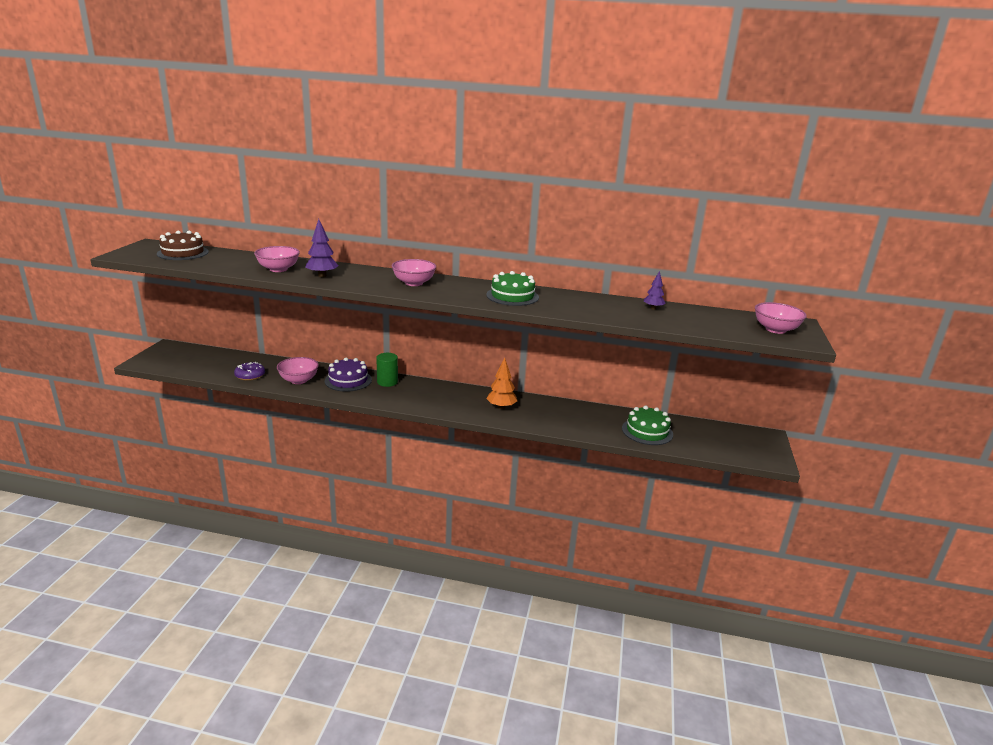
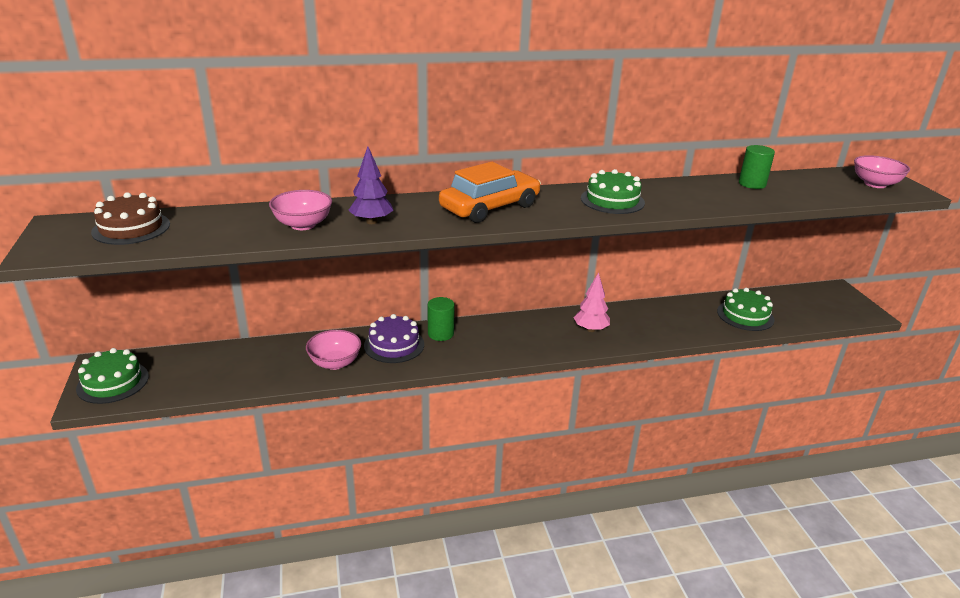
camera: 25 degrees left, 5 degrees up
(164, 357) = (113, 382): none -> green cake
(250, 375) = (265, 375): purple donut -> none
(414, 283) = (490, 207): pink bowl -> orange car
(501, 407) = (590, 329): orange tree -> pink tree
(653, 308) = (752, 184): purple tree -> green cylinder

